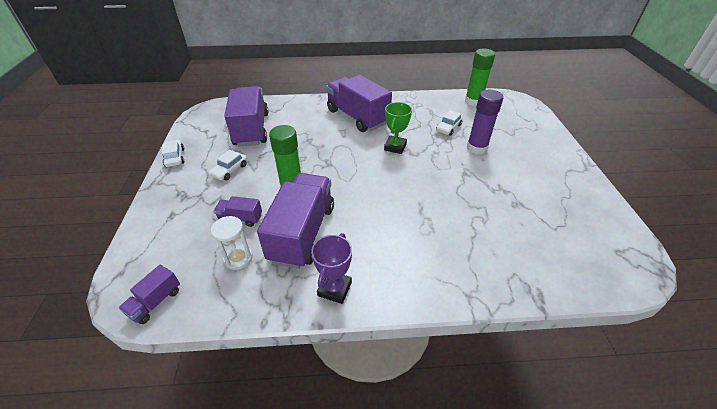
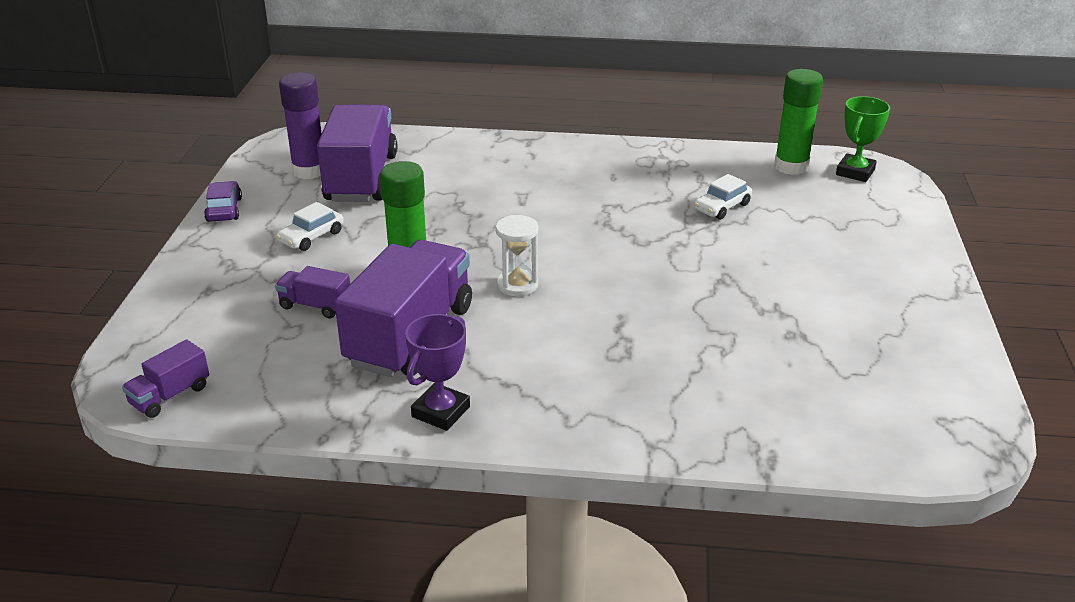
camera: 10 degrees right, 10 degrees down
(175, 157) = (224, 209): white car -> purple car
(238, 258) = (301, 357): white hourglass -> white hourglass (517, 285)
(357, 117) = (557, 174): purple truck -> none
(395, 147) = (609, 228): green trophy -> green trophy (855, 172)
(476, 148) = (761, 244): purple glue stick -> purple glue stick (309, 171)

